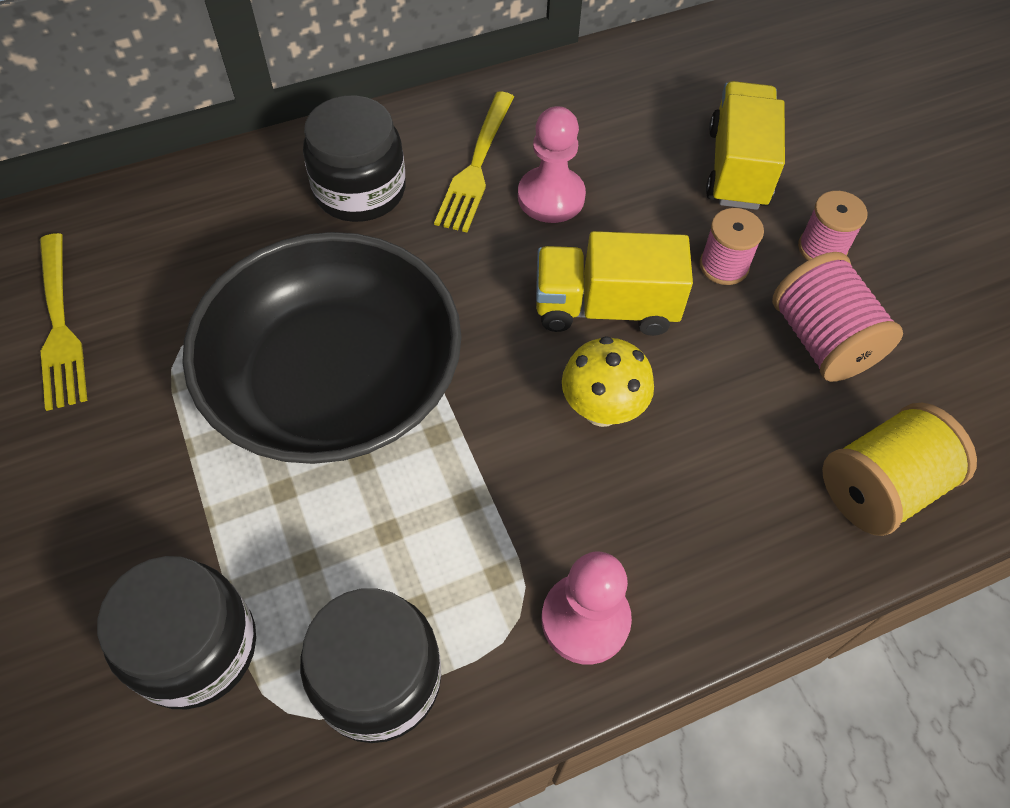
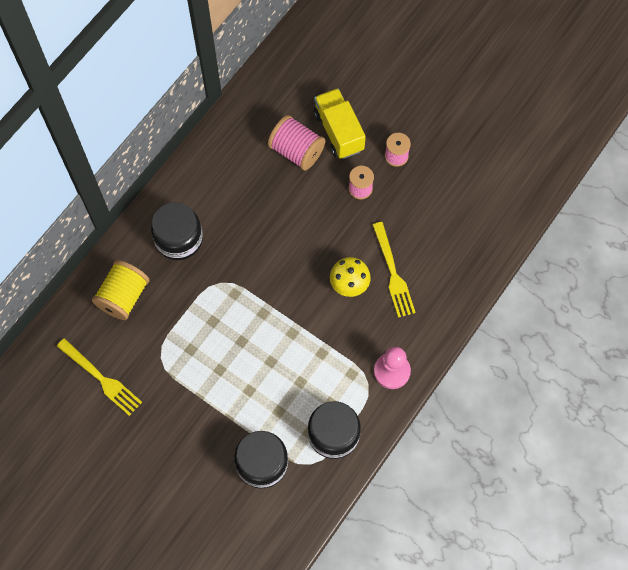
camera: 30 degrees left, 10 degrees up
(335, 381) = (236, 335): black bowl -> none
(476, 165) = (222, 195): yellow fork -> yellow fork (393, 273)
(551, 197) = (266, 194): pink pawn -> none
(605, 307) = (323, 237): yellow truck -> none
(821, 340) = (418, 203): pink spool -> pink spool (296, 151)
(879, 488) = (469, 257): yellow spool -> yellow spool (123, 297)

